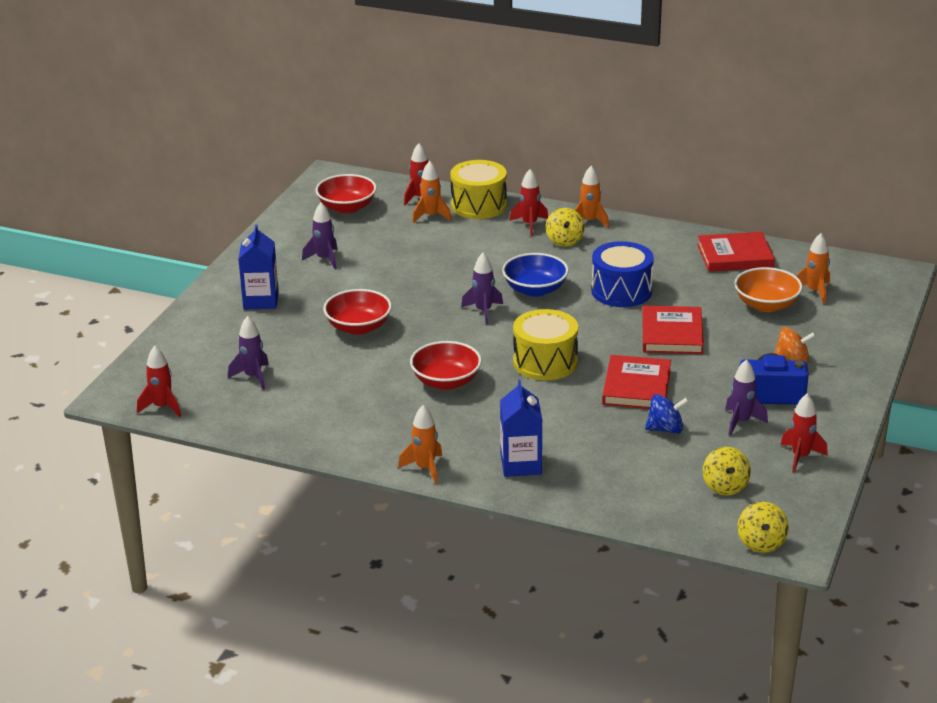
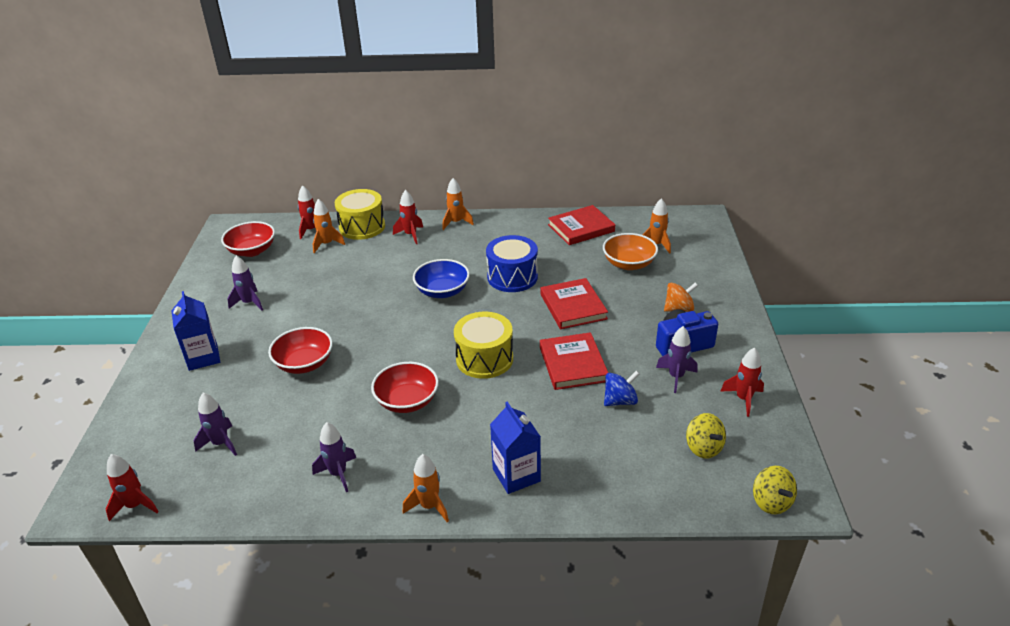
camera: 20 degrees left, 5 degrees up
(483, 311) = (409, 322): purple rocket -> purple rocket (338, 474)
(564, 241) = (445, 243): yellow spinning top -> none

